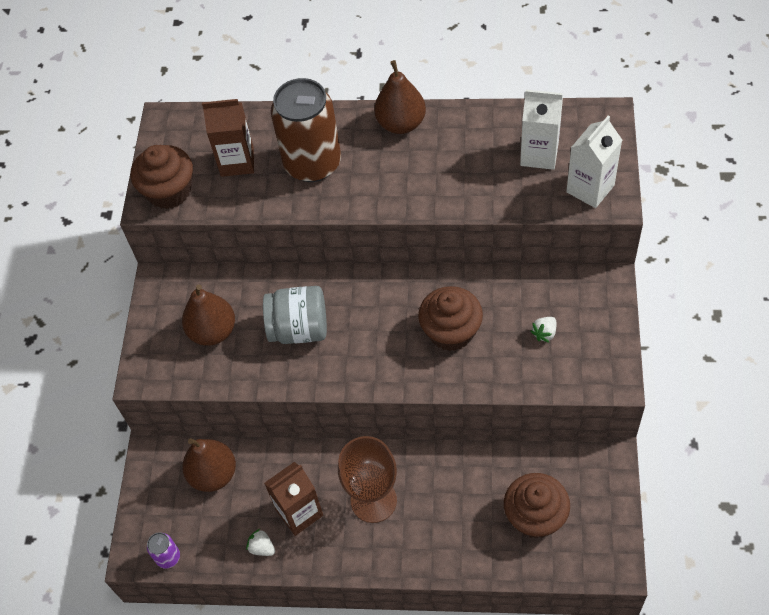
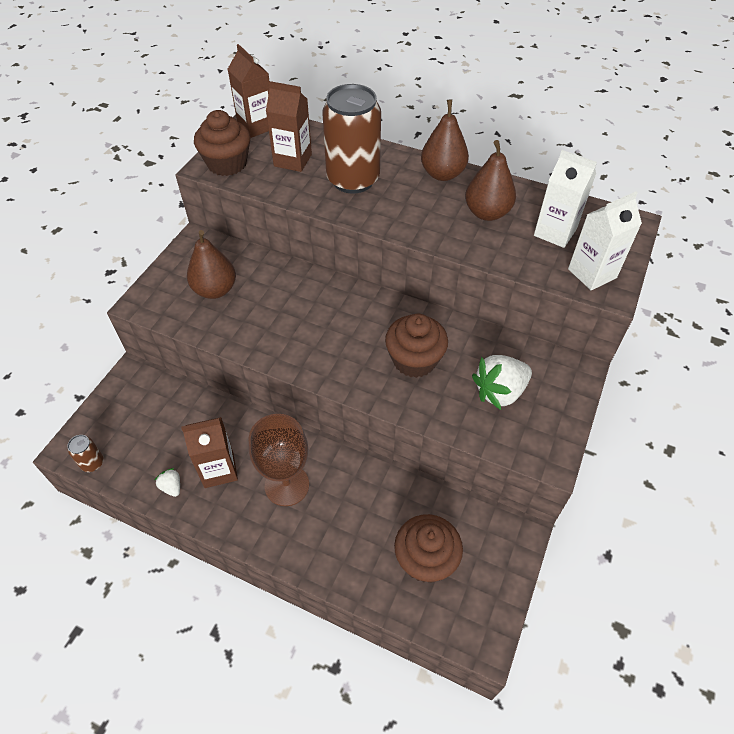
camera: 15 degrees right, 5 degrees down
(168, 557) = (92, 463): purple can -> brown can
(174, 131) = (256, 126): none -> brown carton
(213, 474) = (167, 410): brown pear -> brown pear (487, 213)
(299, 329) = (285, 312): grey jar -> none
(544, 333) = (499, 392): white strawberry -> white strawberry, size x2.09

